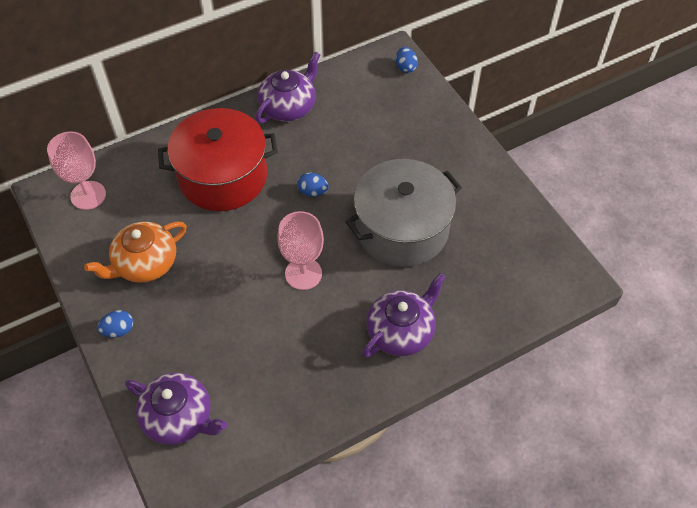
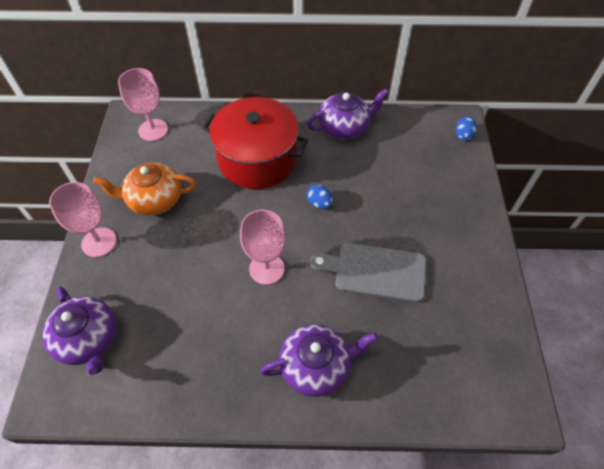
camera: 30 degrees right, 0 degrees up
(118, 330) = (99, 242): blue egg -> pink goblet
(402, 229) = (375, 272): grey pot -> grey cutting board

